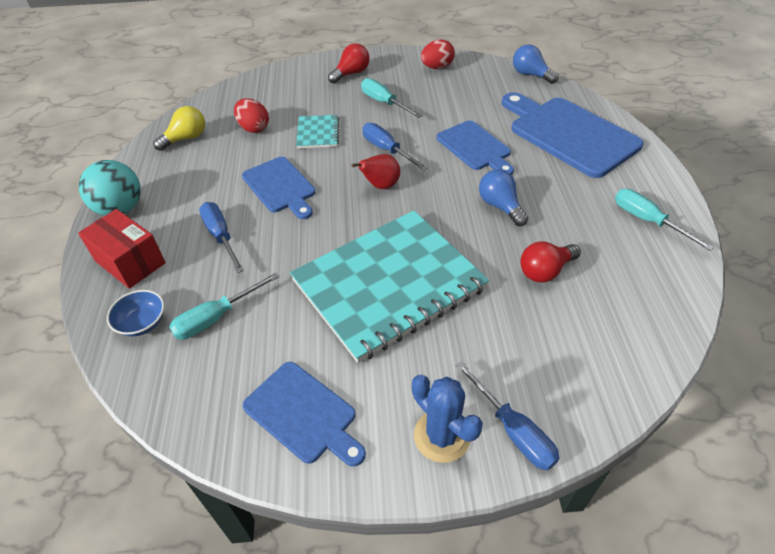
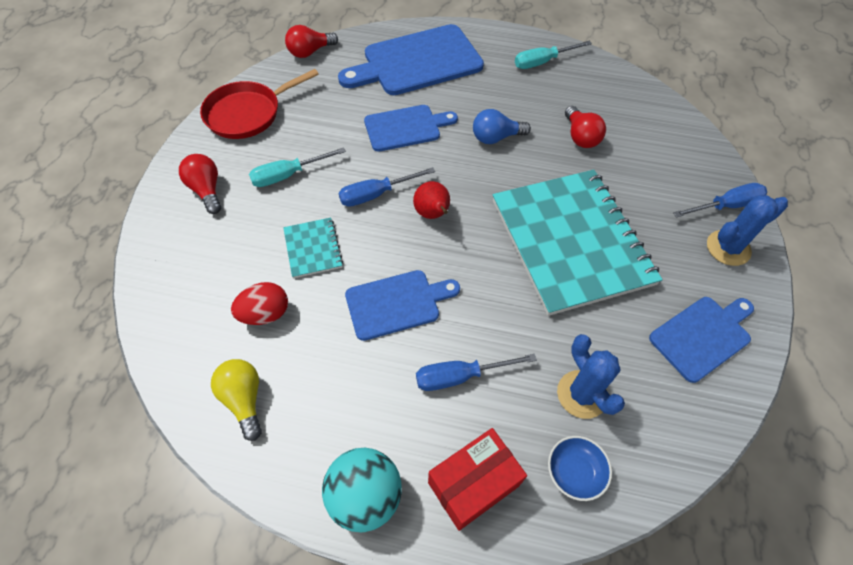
camera: 75 degrees left, 10 degrees up
(216, 318) = (582, 394): turquoise screwdriver -> blue cactus
(318, 133) = (313, 248): turquoise notebook -> turquoise notebook turned 60 degrees clockwise
(437, 67) = (247, 113): red egg -> red pan
(530, 75) = (310, 52): blue light bulb -> red light bulb

